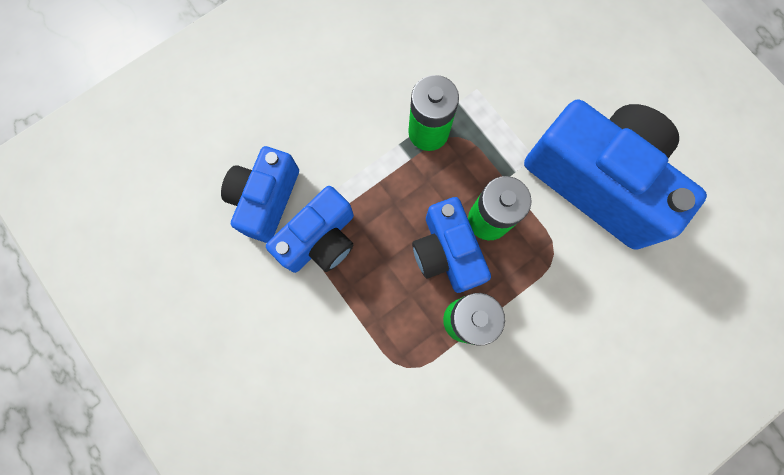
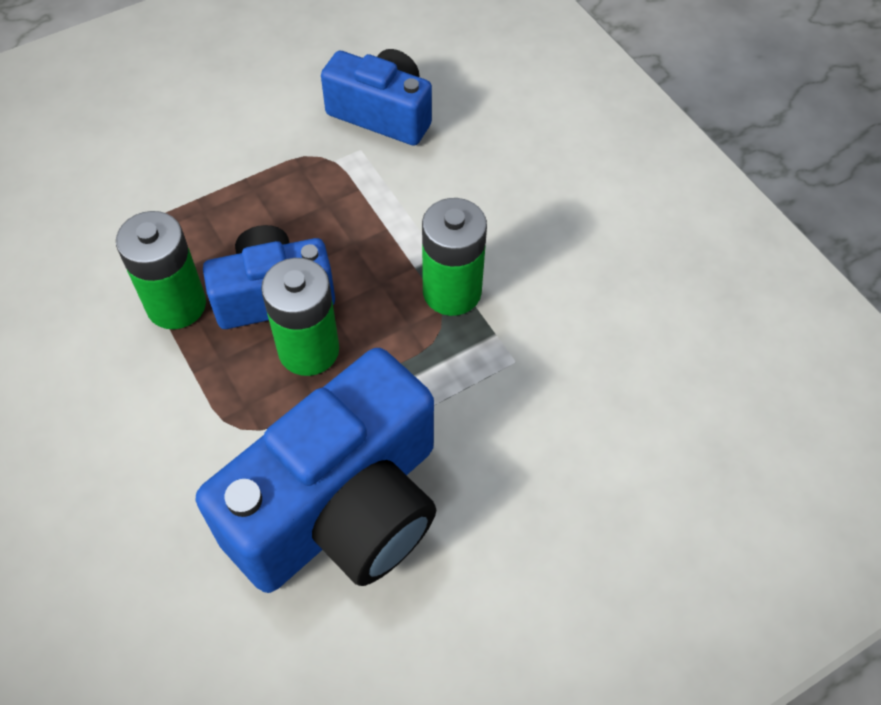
camera: 95 degrees right, 20 degrees down
(320, 239) = (320, 162): blue camera -> none

